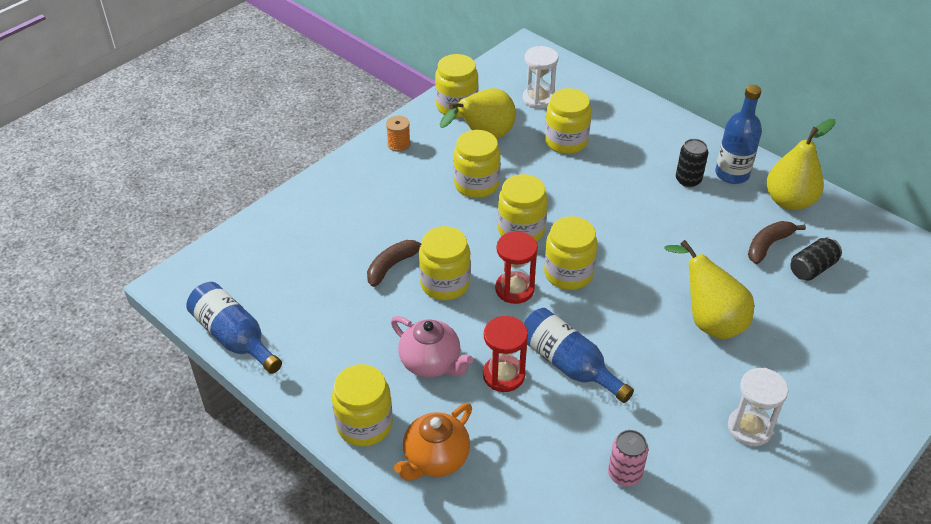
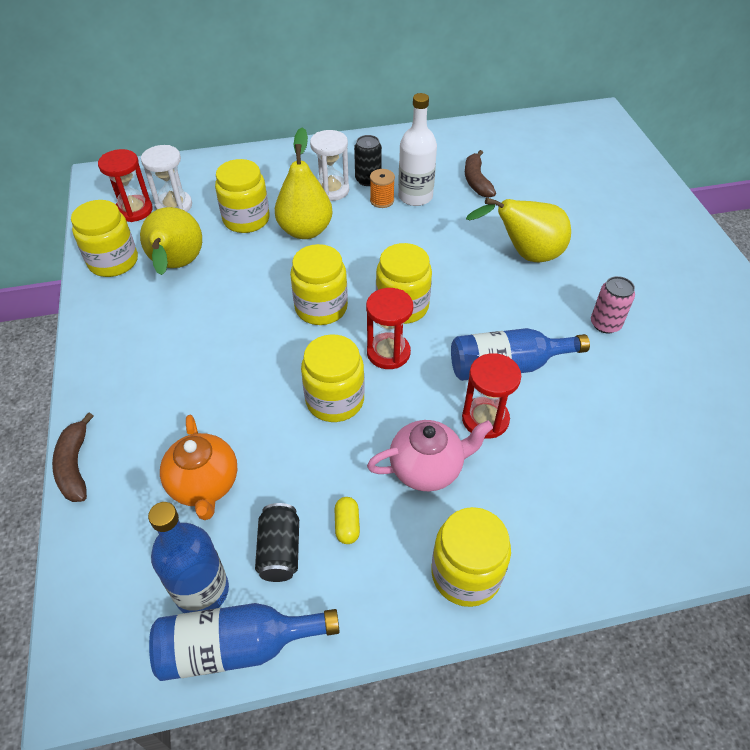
camera: 55 degrees left, 5 degrees up
(352, 344) = (347, 525): none -> yellow capsule
(392, 266) = (271, 429): brown banana -> brown banana (75, 466)
(399, 144) = (111, 332): orange spool -> orange spool (382, 200)
(435, 459) = (551, 533): orange teapot -> orange teapot (204, 485)
(476, 184) = (231, 305): yellow jar -> none
(512, 84) = (134, 210): none -> red hourglass
(624, 474) = (651, 398): pink can -> pink can (605, 324)
(701, 218) = (415, 196): none -> white bottle
(732, 174) = (386, 155): blue bottle -> blue bottle (202, 591)
(749, 428) = (649, 296): white hourglass -> white hourglass (331, 190)
(789, 201) = (442, 146): yellow pear -> yellow pear (305, 230)
(812, 268) = (518, 174): black can -> black can (279, 550)

